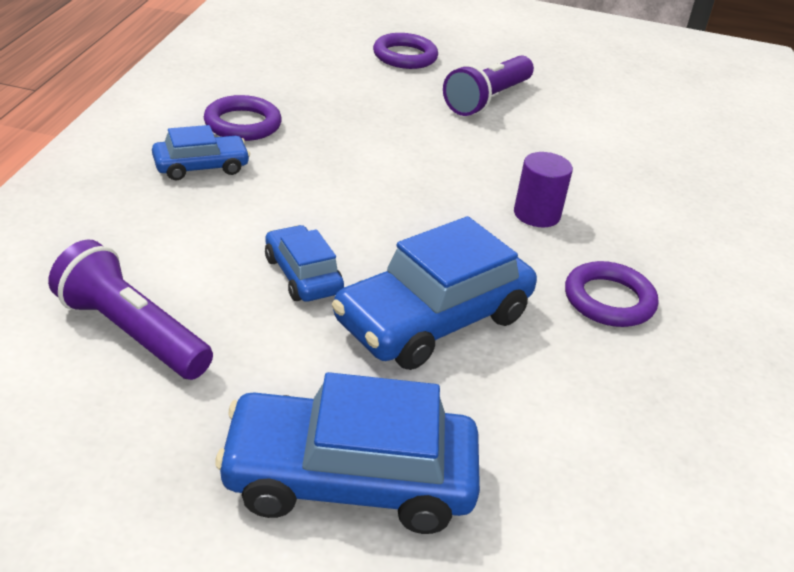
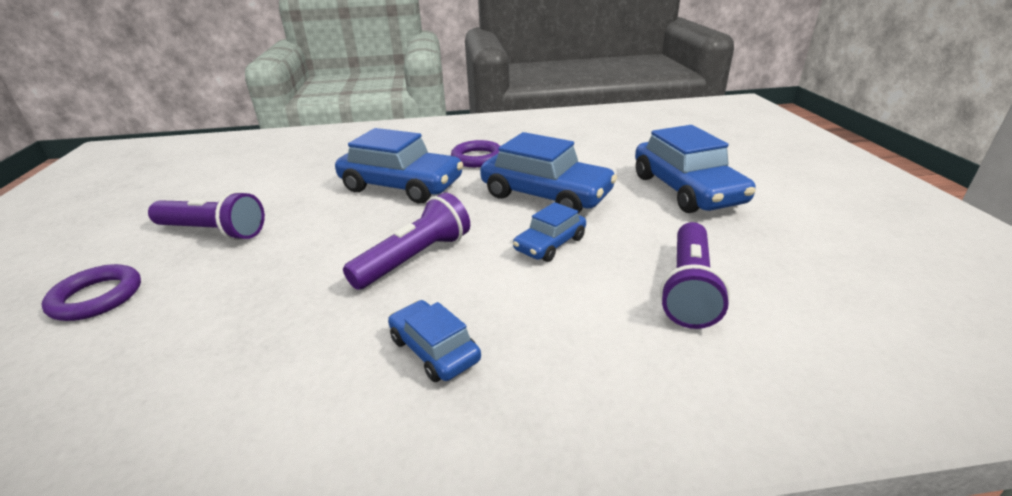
camera: 105 degrees left, 5 degrees down
(242, 124) = (320, 357): purple ring -> none
(347, 187) = (415, 258): none -> purple flashlight
(536, 214) = (401, 186): purple cylinder -> blue car

